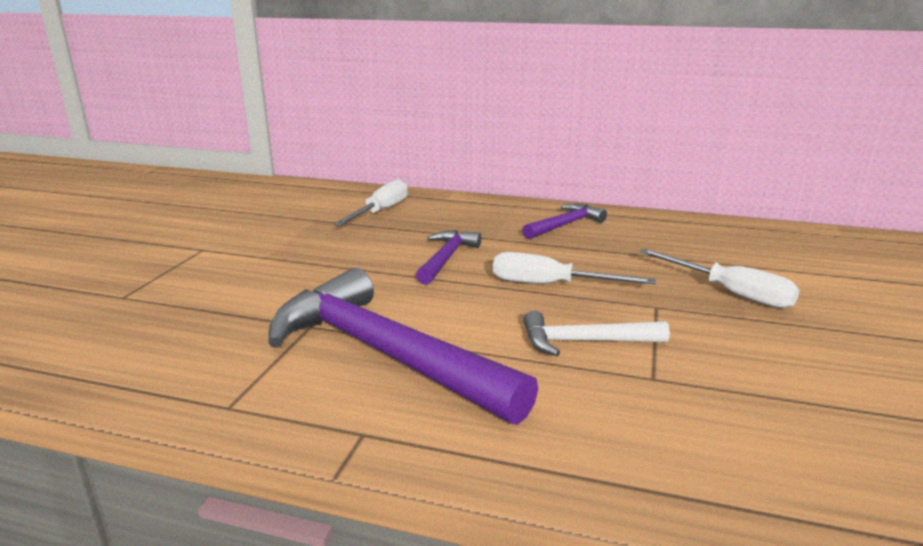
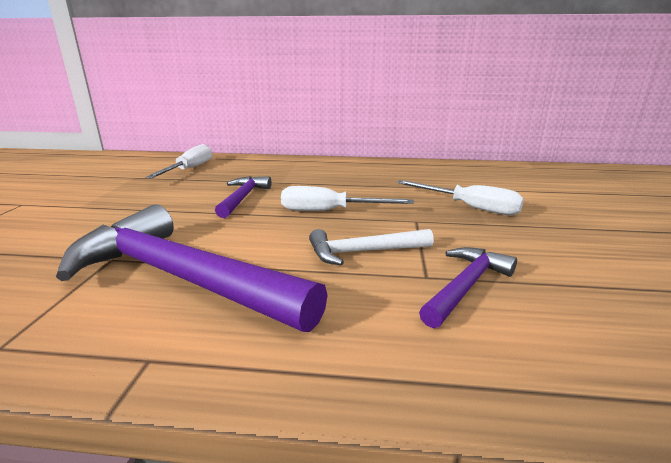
camera: 10 degrees left, 0 degrees up
(565, 225) = (336, 171): purple hammer -> purple hammer (466, 286)

